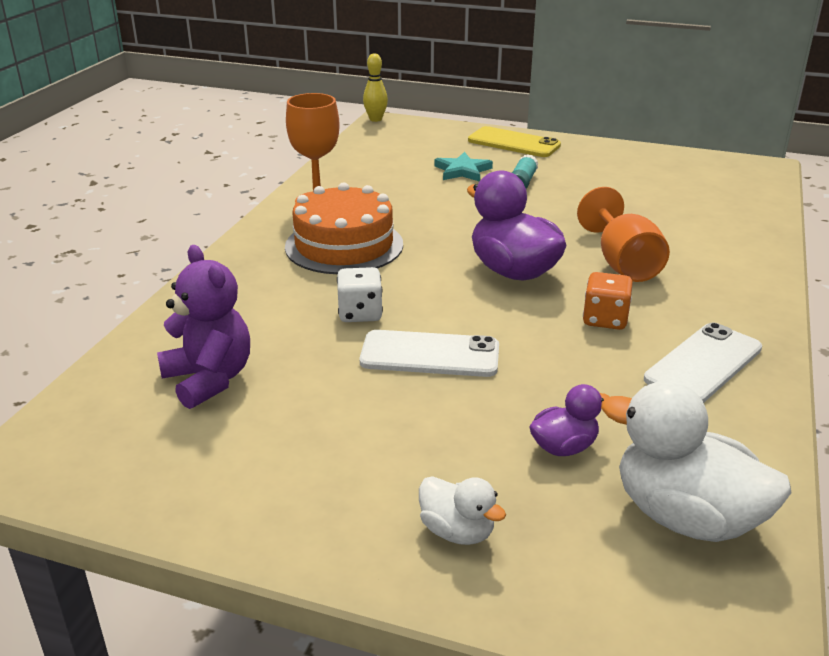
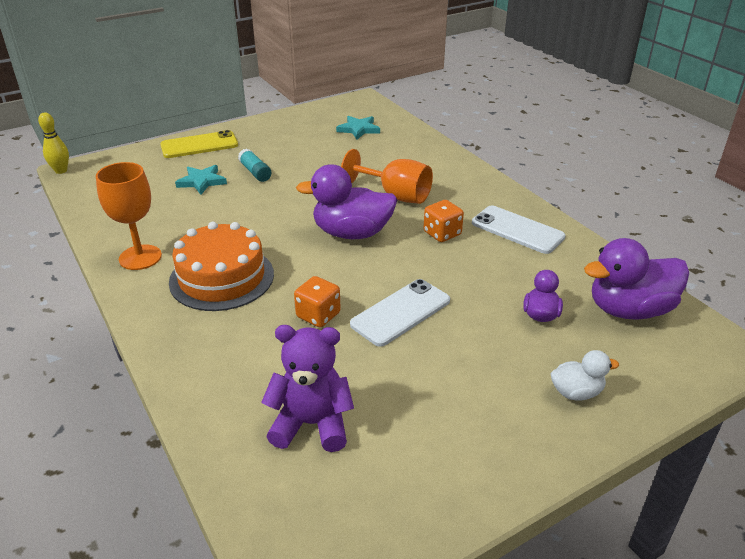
camera: 50 degrees left, 5 degrees up
(360, 313) = (318, 315): white dice -> orange dice
(685, 517) = (629, 310): white duck -> purple duck
(701, 191) = (358, 129): none -> turquoise star
(703, 364) = (517, 230): white phone -> white phone turned 45 degrees counterclockwise

